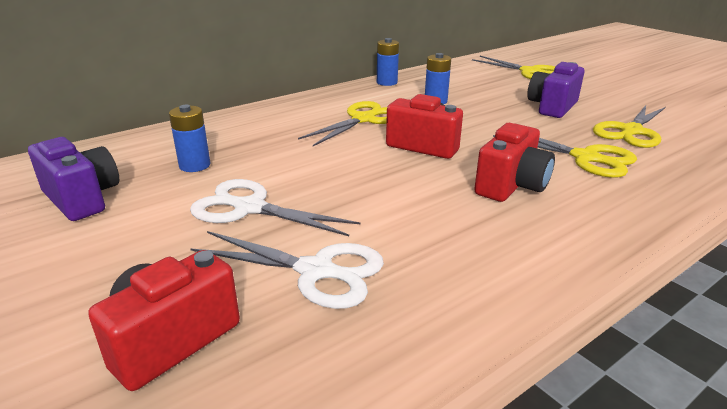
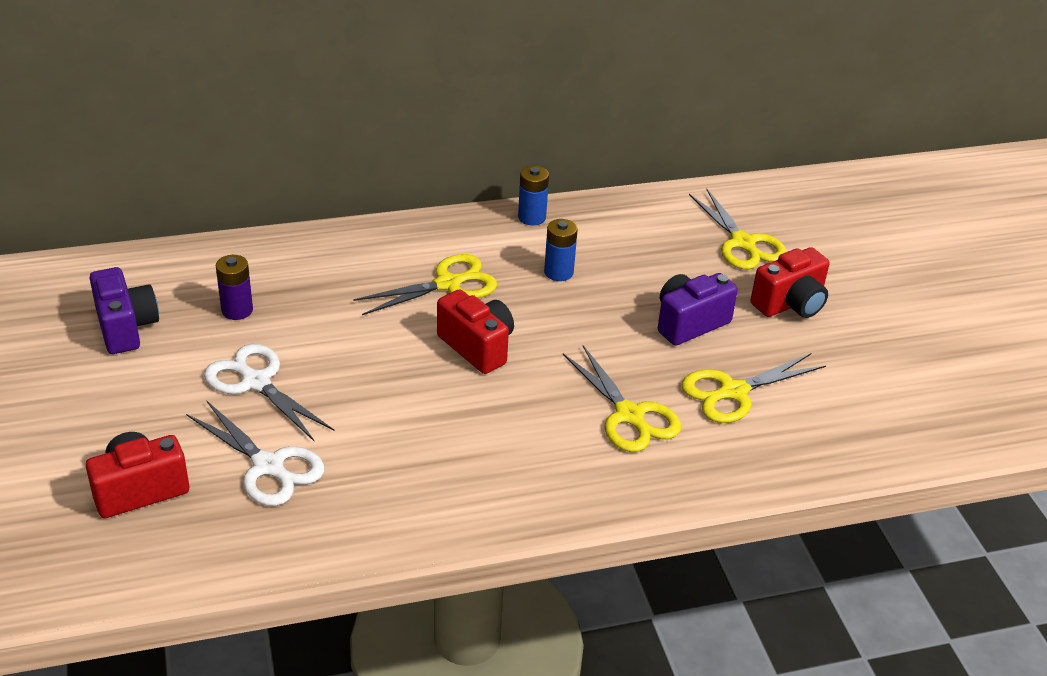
camera: 20 degrees right, 10 degrees up
(194, 165) = (237, 310): blue battery -> purple battery
(511, 186) = (511, 429): red camera -> red camera (790, 304)

